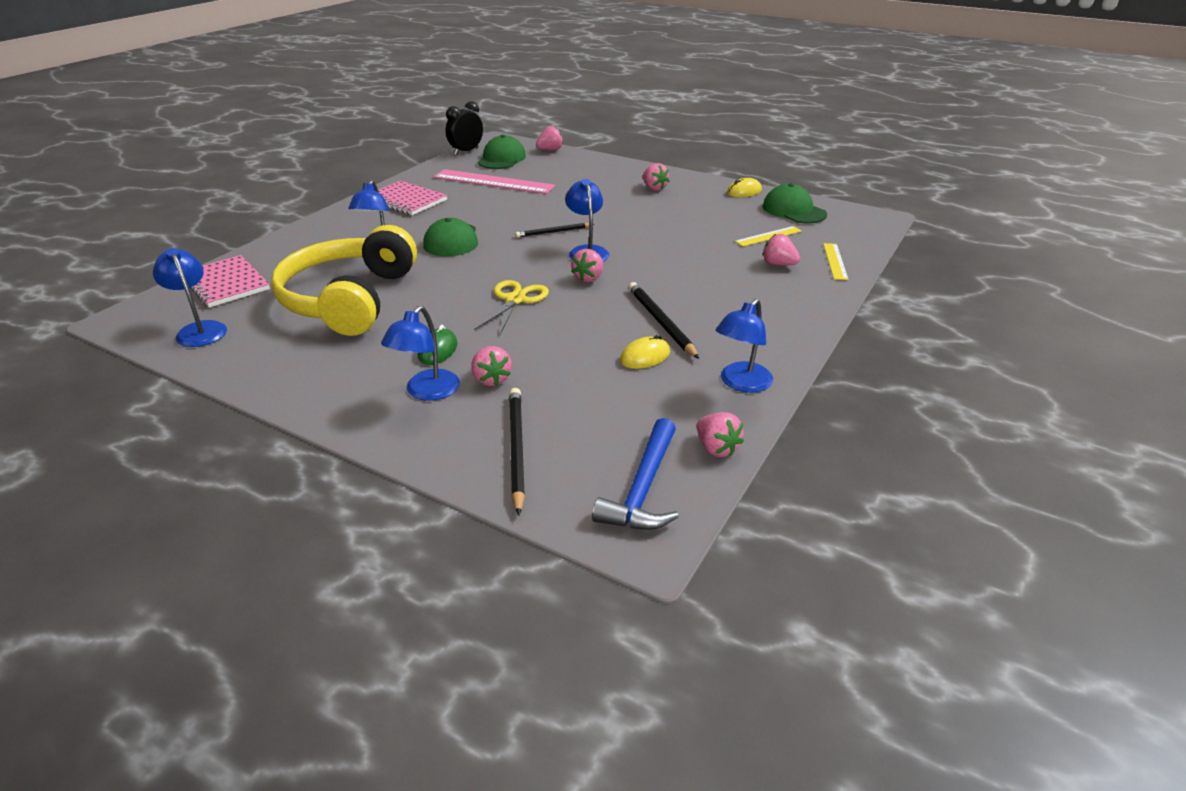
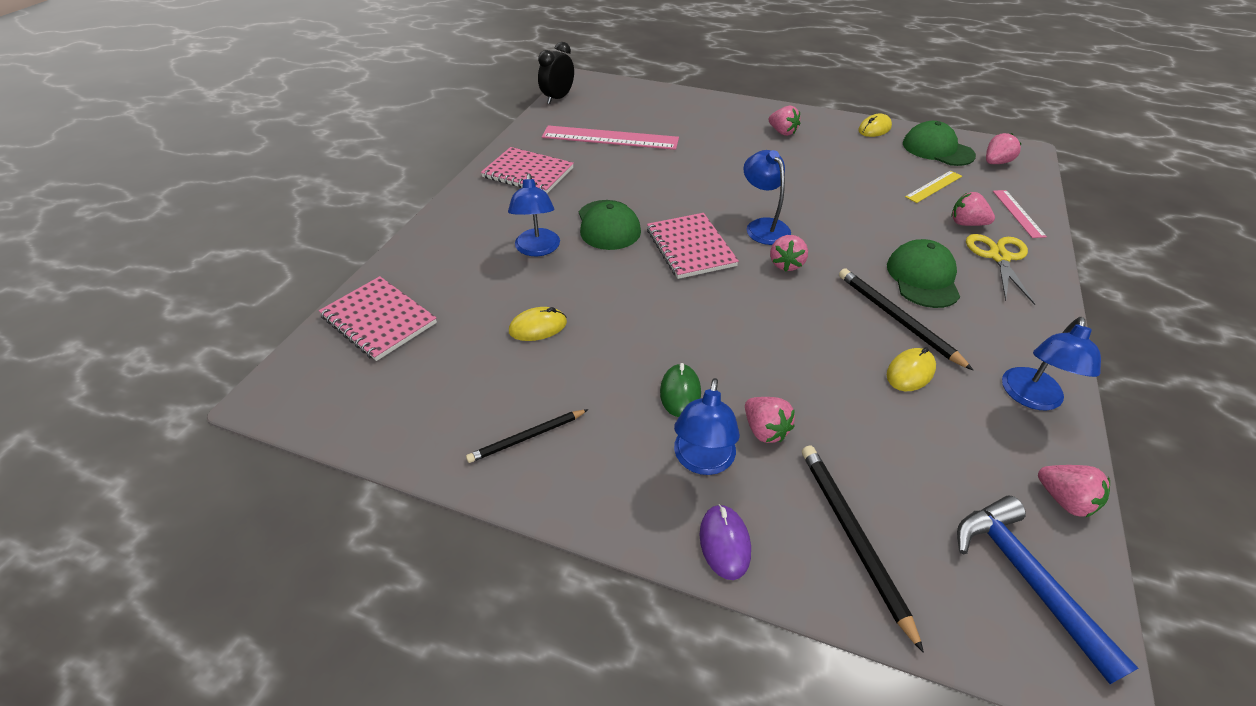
camera: 10 degrees left, 10 degrees up
(199, 329) = (380, 398): blue lamp -> none
(349, 299) = (538, 327): yellow headphones -> yellow mouse
(410, 440) = (724, 543): none -> purple mouse
(501, 159) = (601, 106): green cap -> green cap (923, 278)
(512, 260) = (690, 247): none -> pink notebook
(515, 300) = (725, 305): yellow scissors -> yellow scissors (999, 257)
(550, 150) = (646, 89): pink strawberry -> pink strawberry (995, 162)
(553, 232) = (713, 203): black pencil -> black pencil (527, 437)
(643, 489) = (1025, 578): blue hammer -> blue hammer turned 150 degrees clockwise
(835, 261) = (1018, 213): yellow ruler -> pink ruler

